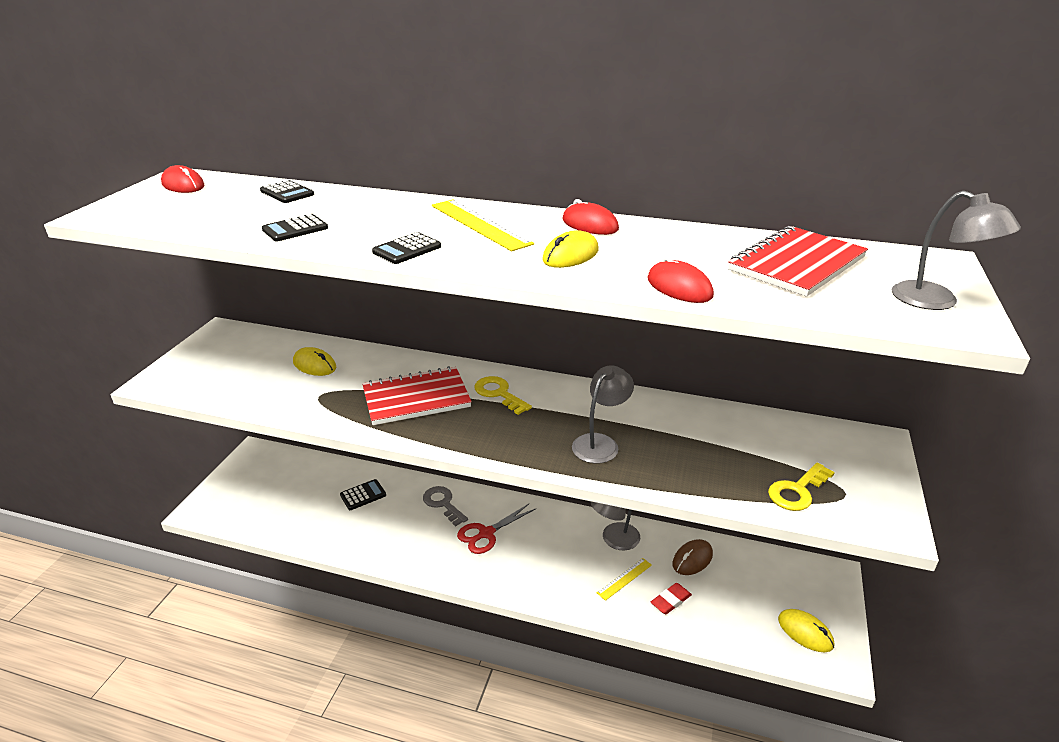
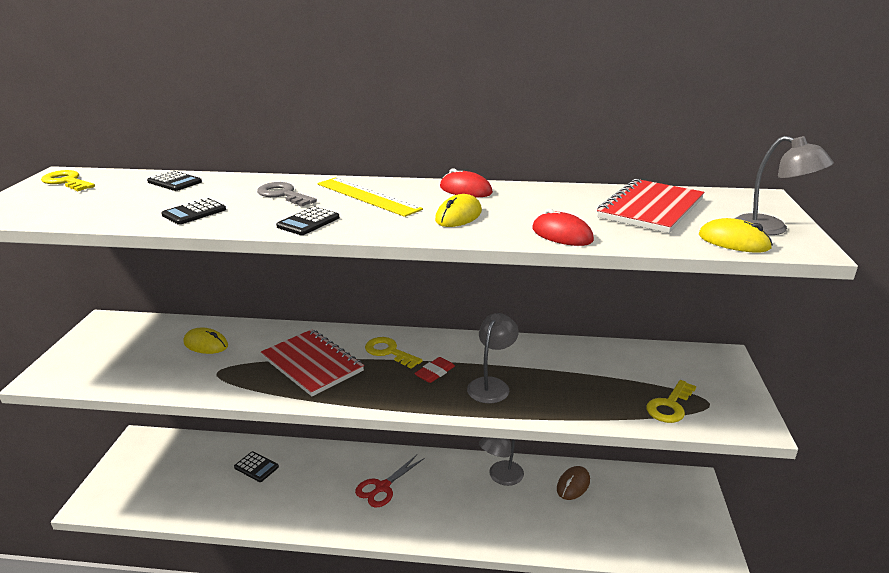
camera: 10 degrees left, 5 degrees down
(183, 185) = (67, 181): red mouse -> yellow key
(363, 495) = (256, 467): black calculator -> black calculator turned 75 degrees clockwise
(416, 398) = (312, 364): red notebook -> red notebook turned 75 degrees clockwise
(443, 504) = (336, 465): grey key -> grey key (283, 195)
(624, 578) = (517, 510): yellow ruler -> none
(670, 601) = (562, 524): red eraser -> red eraser (435, 373)
(805, 632) = (683, 535): yellow mouse -> yellow mouse (733, 241)

